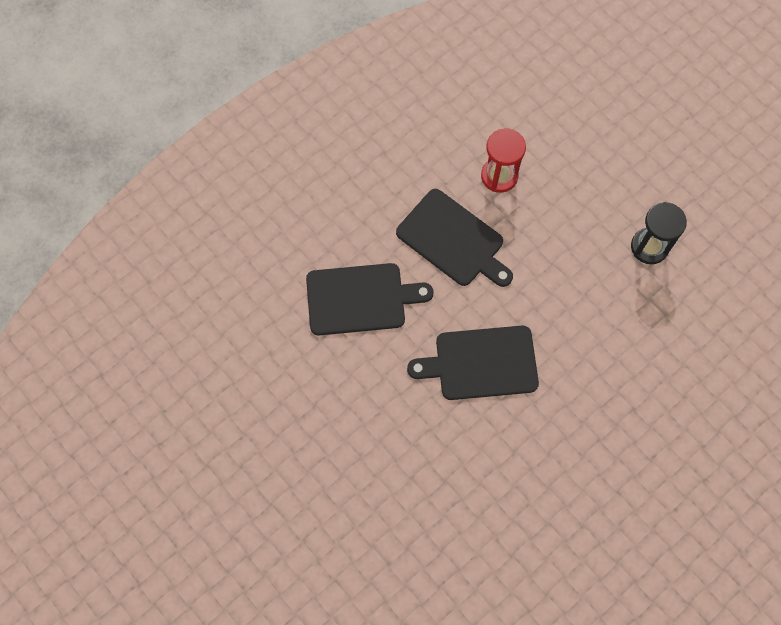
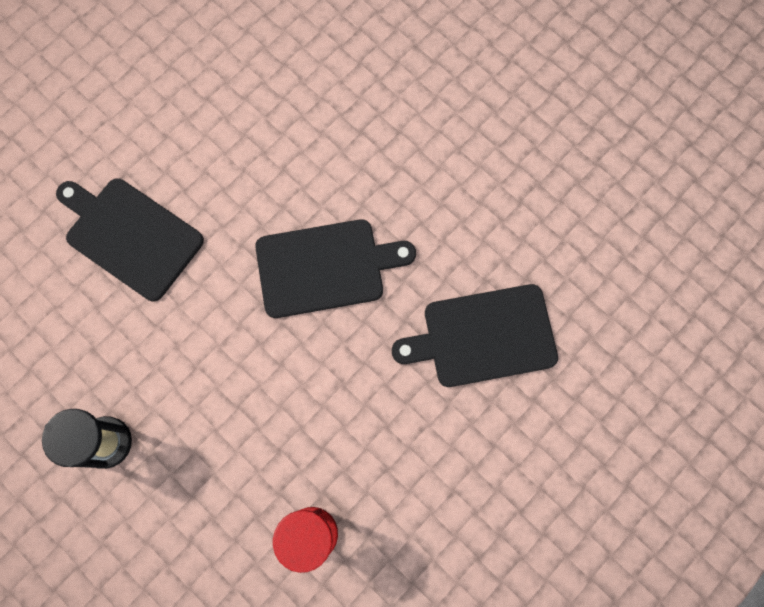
camera: 175 degrees right, 5 degrees up
(453, 240) = (370, 429): black cutting board -> black cutting board (130, 236)

